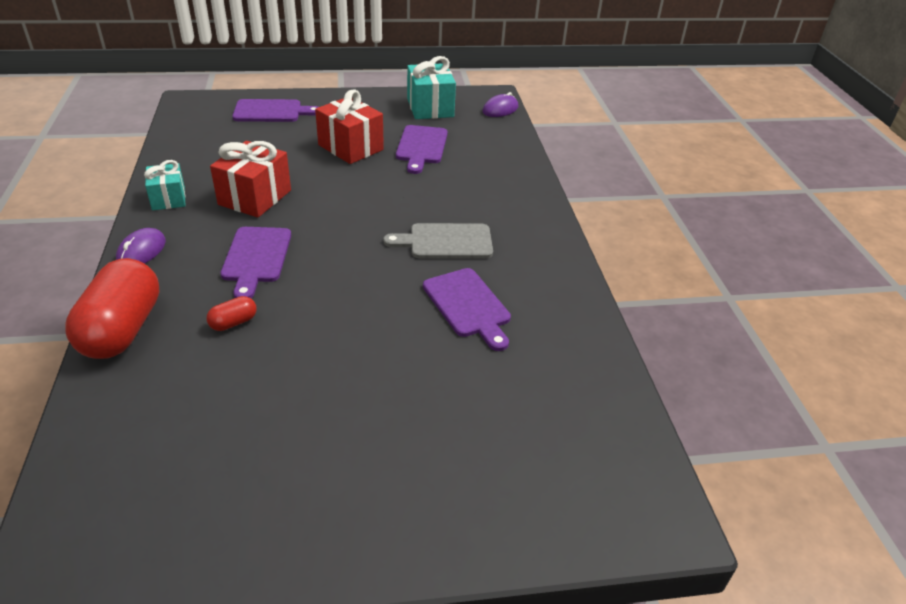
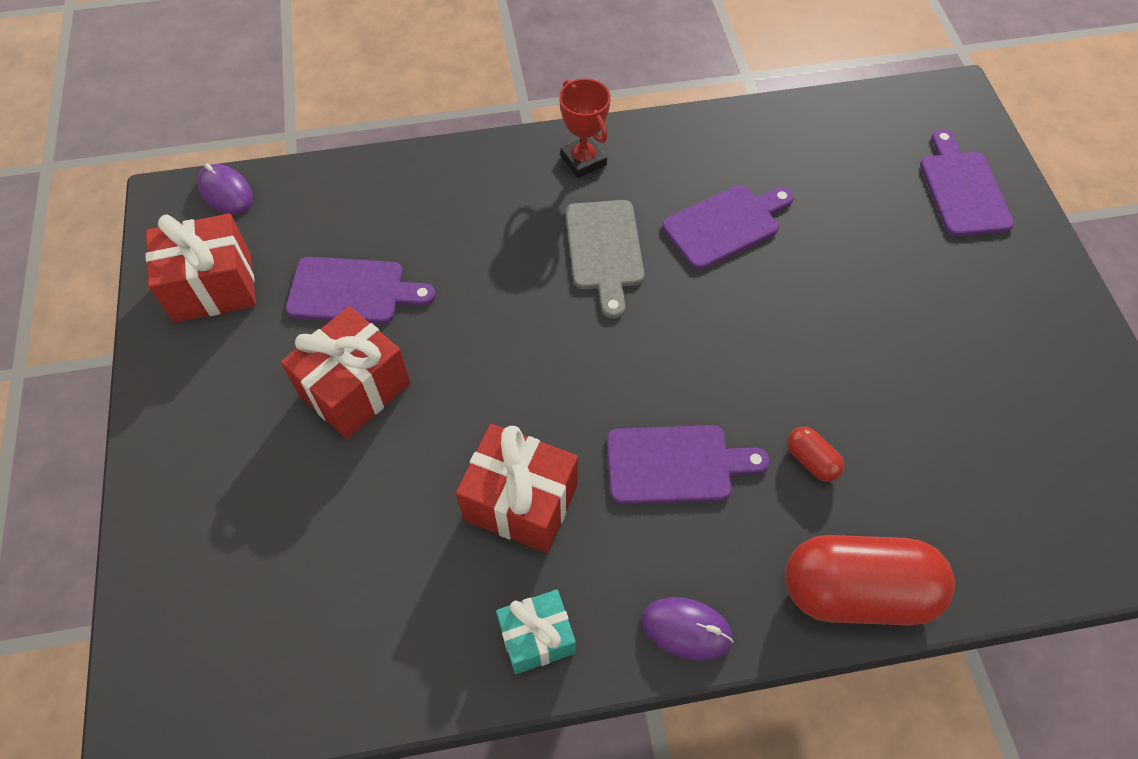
camera: 90 degrees left, 20 degrees up
(271, 111) = (211, 543): purple cutting board -> purple cutting board (963, 189)
(430, 108) = (213, 287): turquoise gift -> red gift
(536, 238) = (583, 161): none -> red trophy

